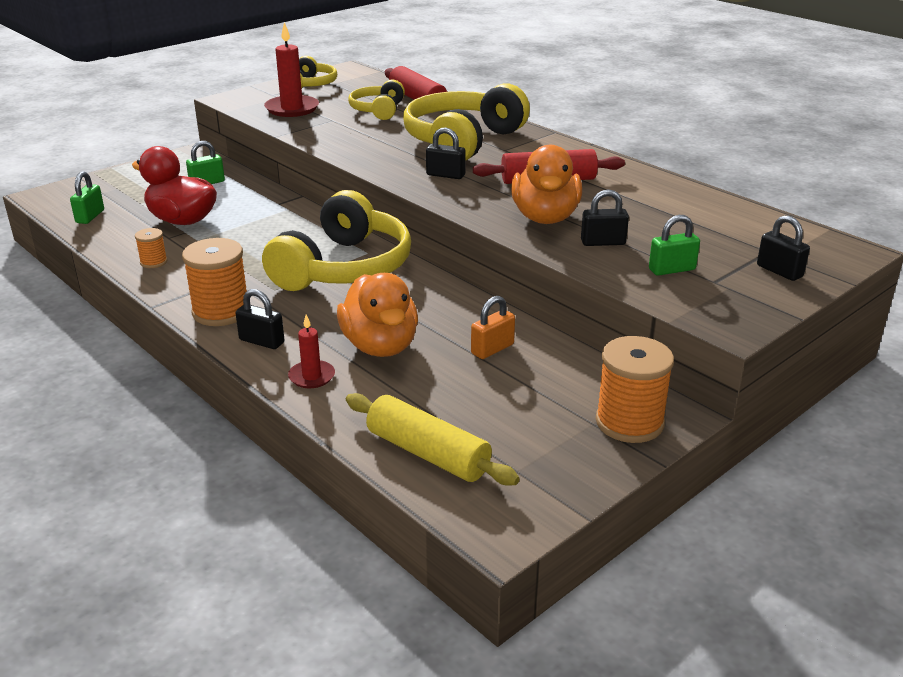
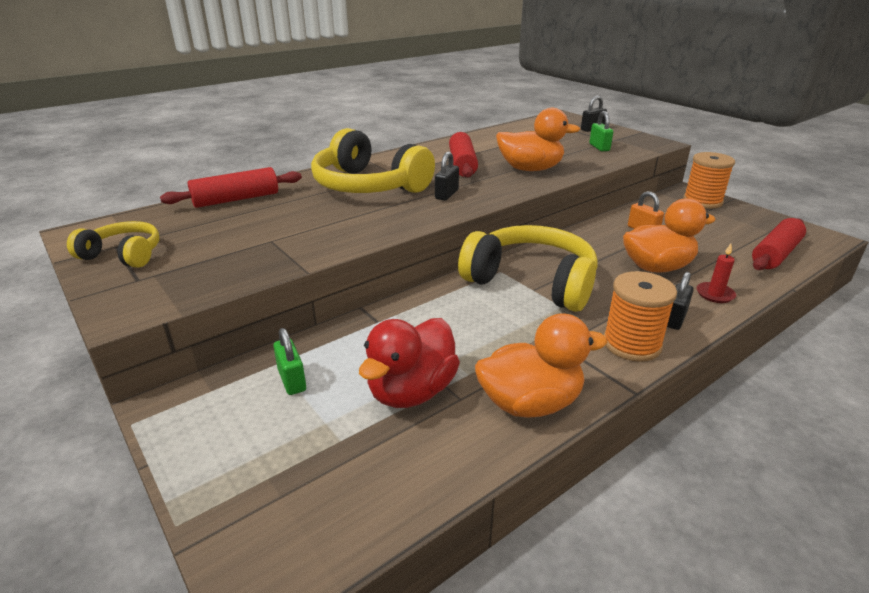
camera: 85 degrees left, 0 degrees up
(90, 216) = (378, 493): green padlock -> none
(153, 262) = (530, 403): orange spool -> orange duck
(292, 109) = (212, 264): red candle -> none
(378, 110) = (257, 217): yellow headphones -> none
(427, 453) = (775, 254): yellow rolling pin -> red rolling pin
(603, 242) = (567, 158): black padlock -> none

